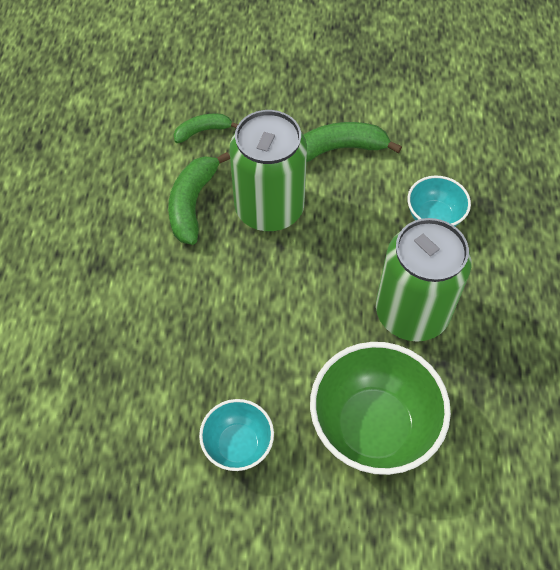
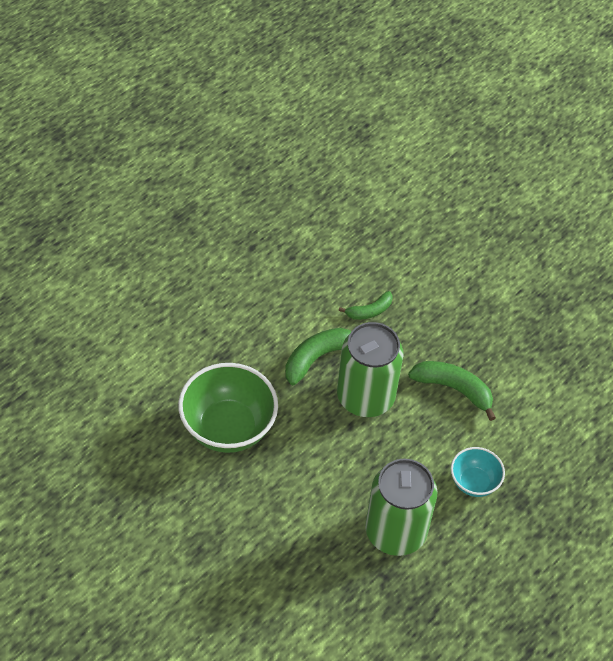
camera: 35 degrees right, 5 degrees down
(202, 131) = (369, 311): green banana -> green banana turned 135 degrees clockwise
(238, 445) = (213, 527): turquoise bowl -> none
(373, 427) = (303, 579): green bowl -> green bowl (228, 428)

